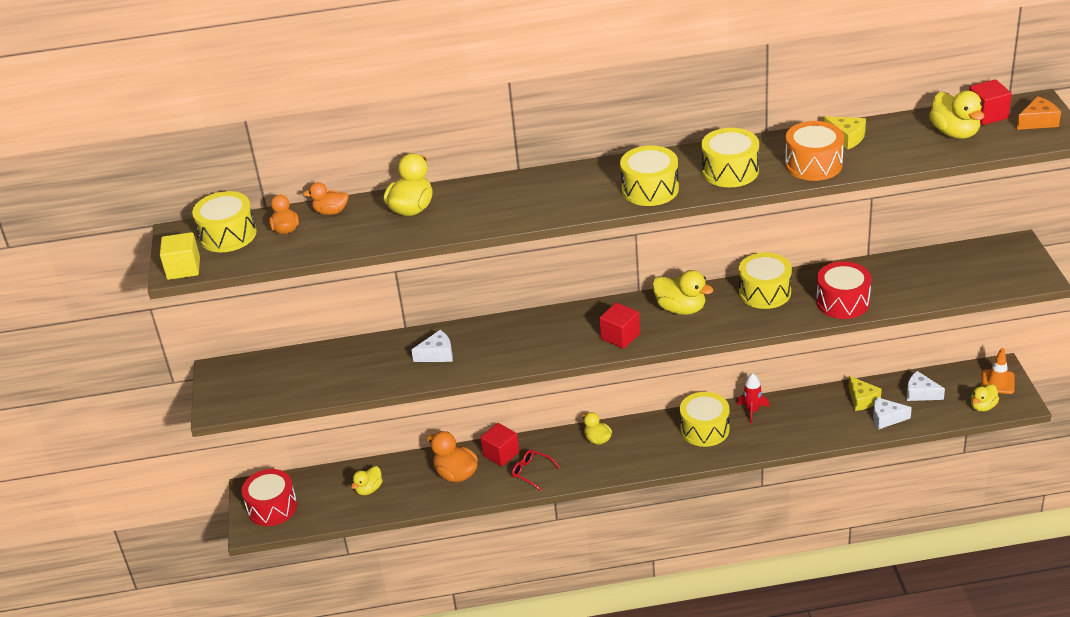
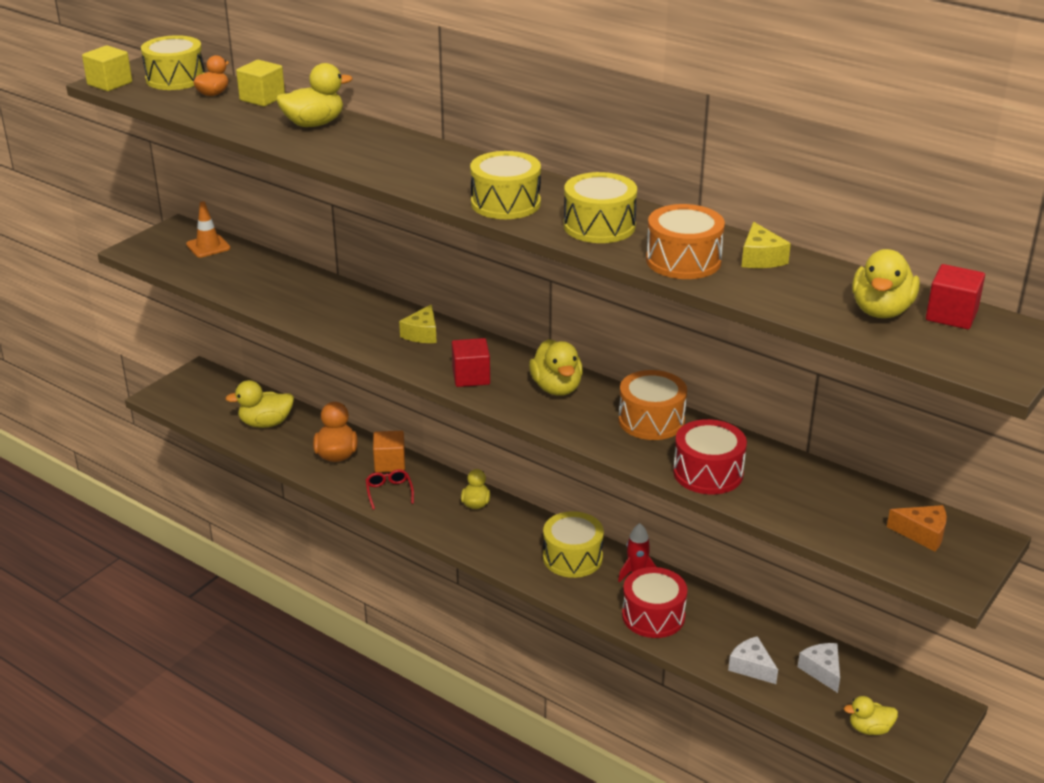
camera: 40 degrees right, 5 degrees down
(272, 507) = (191, 391): red drum -> red drum (653, 616)
(331, 212) = (262, 98): orange duck -> yellow cube
(369, 489) = (266, 423): yellow duck -> yellow duck, size x1.58
(437, 354) = (322, 304): white cheese -> none
(501, 454) = (390, 463): red cube -> orange cube
(764, 292) = (651, 420): yellow drum -> orange drum
(862, 399) = (754, 635): yellow cheese -> yellow cheese (422, 334)
(997, 382) = (923, 719): orange traffic cone -> orange traffic cone (208, 246)
(1038, 121) = (998, 350): orange cheese -> orange cheese (922, 534)

